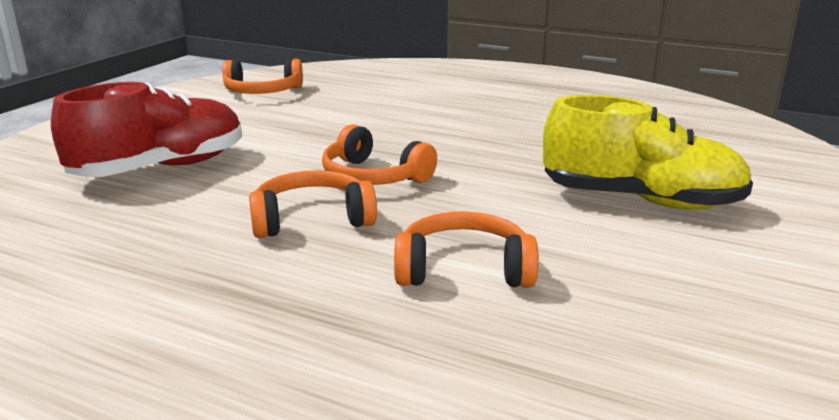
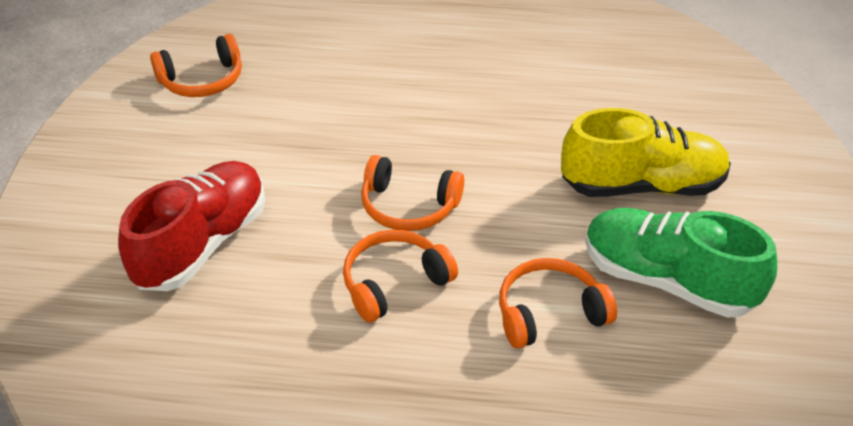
camera: 20 degrees left, 20 degrees up
(631, 271) = (667, 280): none -> green shoe

